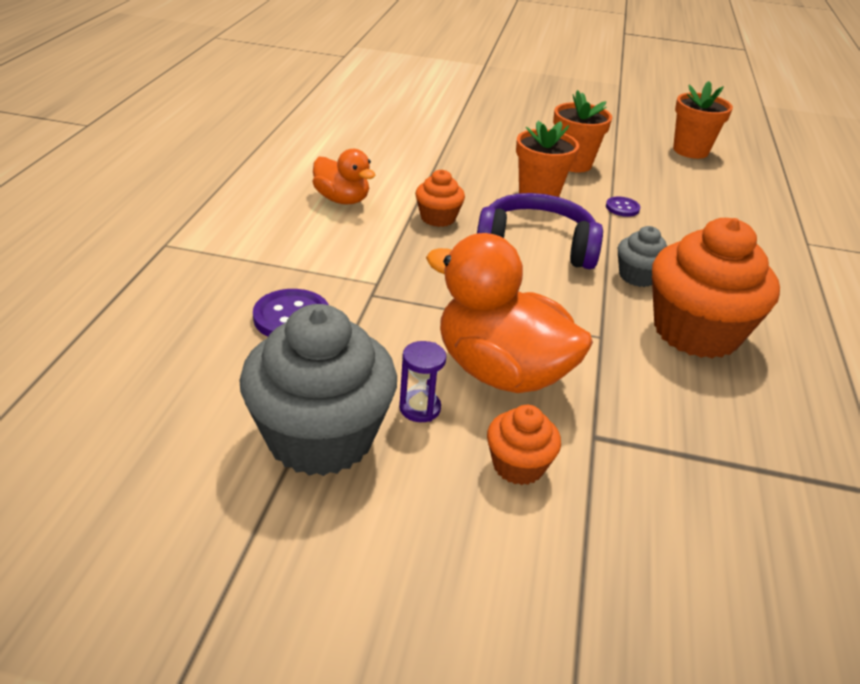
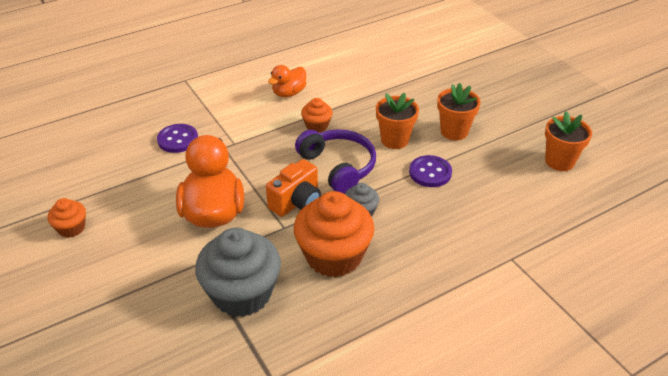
camera: 50 degrees right, 5 degrees up
(320, 437) = (113, 193): grey cupcake -> grey cupcake (242, 293)
(342, 200) = (289, 93): orange duck -> orange duck turned 45 degrees clockwise
(420, 408) = (160, 206): purple hourglass -> none
(518, 465) = (154, 251): orange cupcake -> orange cupcake (71, 228)
(564, 303) = (297, 202): none -> orange camera
(622, 208) = (430, 172): purple button -> purple button, size x1.74

